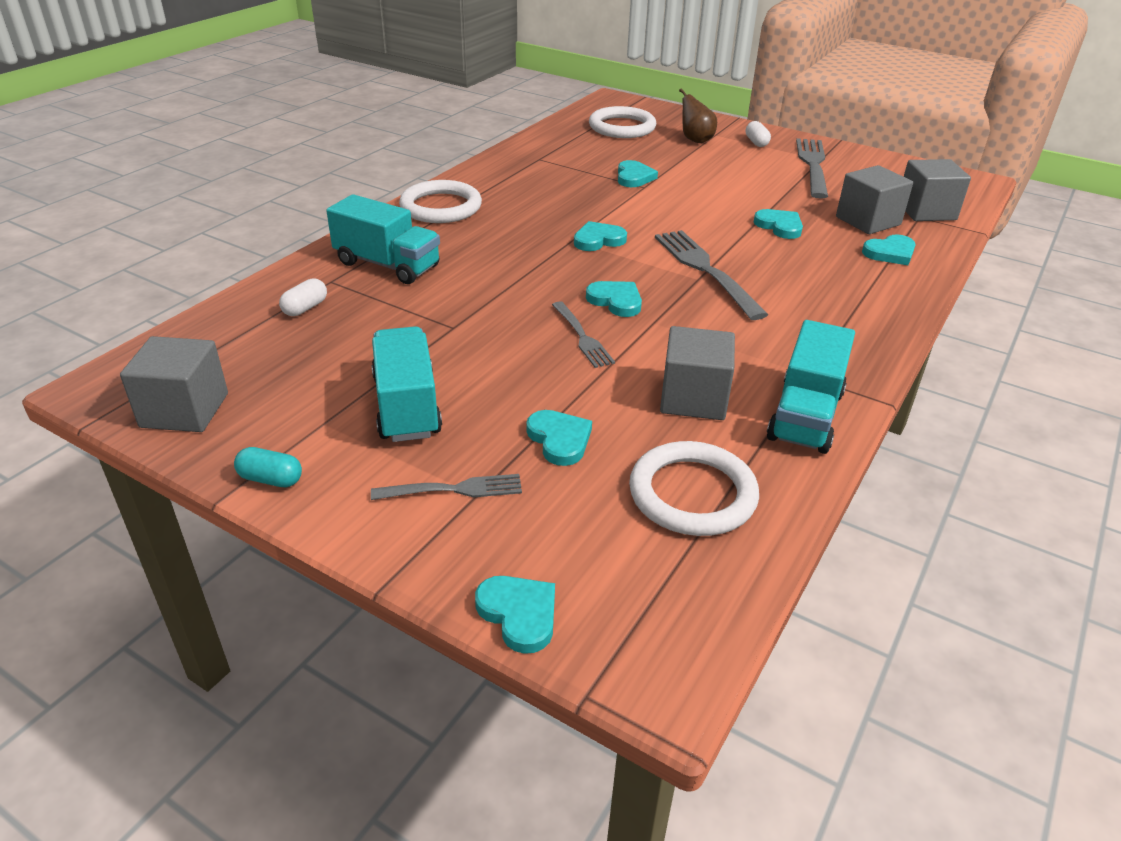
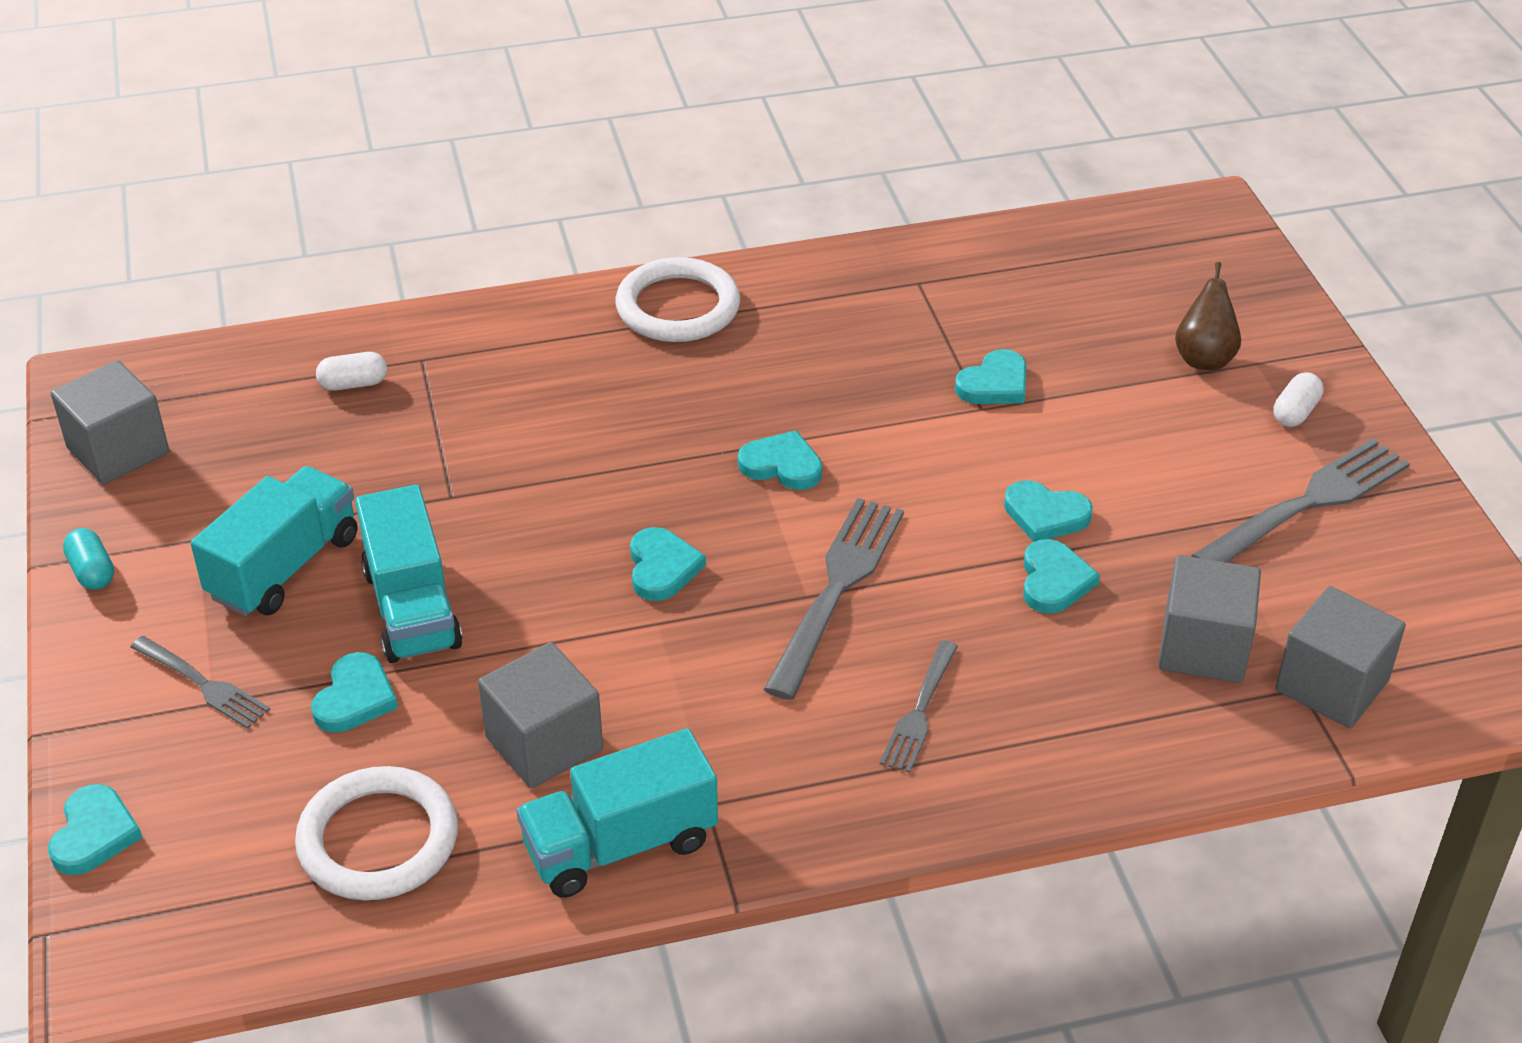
camera: 45 degrees right, 5 degrees up
(387, 265) = (503, 368): turquoise truck -> turquoise truck (412, 608)
(582, 337) = (554, 592): grey fork -> grey fork (919, 711)
(622, 127) = (1131, 277): white ring -> none
(890, 253) = (1133, 716): turquoise heart -> turquoise heart (1045, 515)

